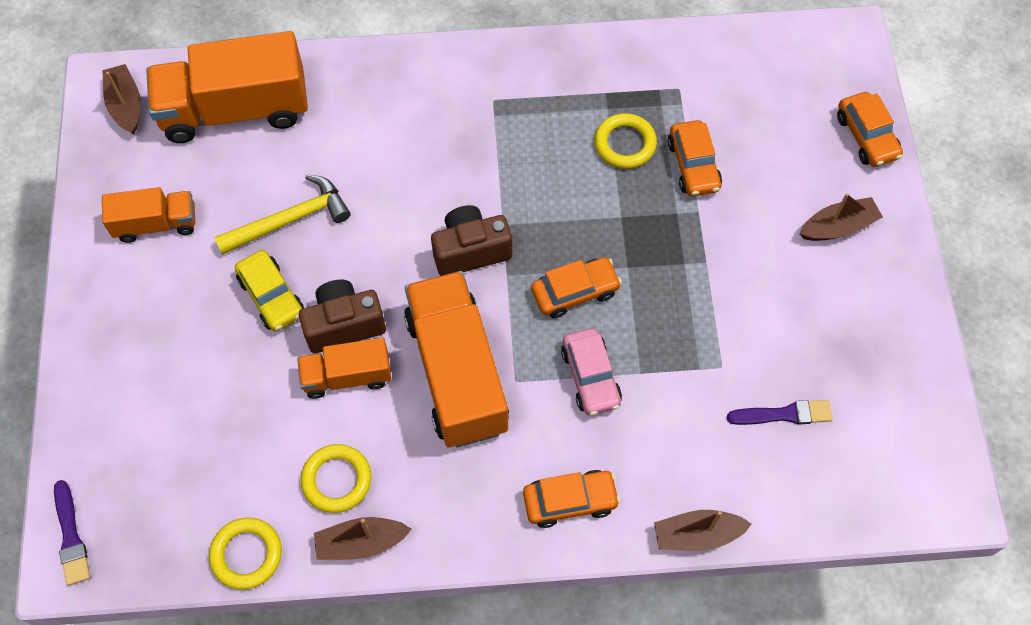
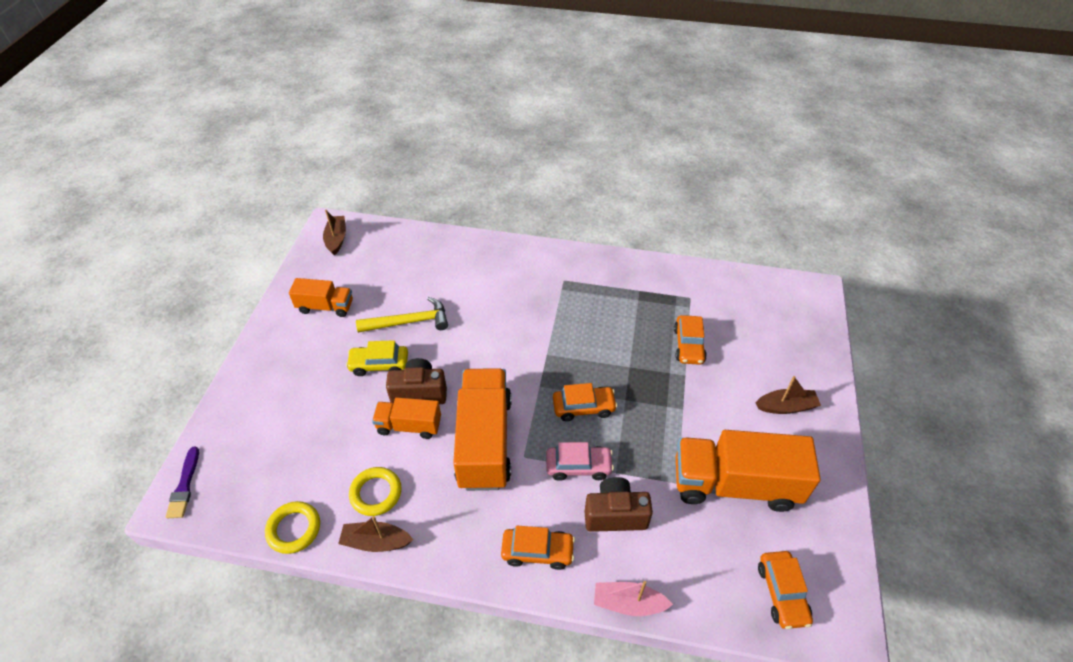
camera: 15 degrees right, 15 degrees down
(235, 109) = (400, 254): orange truck -> orange truck (735, 484)
(271, 296) = (379, 364): yellow car -> yellow car turned 105 degrees clockwise
(470, 251) = (520, 366): brown camera -> brown camera (615, 514)
(590, 377) = (578, 466): pink car -> pink car turned 90 degrees counterclockwise
(625, 144) = (644, 323): yellow ring -> none
(697, 535) = (628, 603): brown boat -> pink boat
(784, 414) = (718, 528): purple brush -> none
(866, 136) = (818, 353): orange car -> orange car (782, 593)

